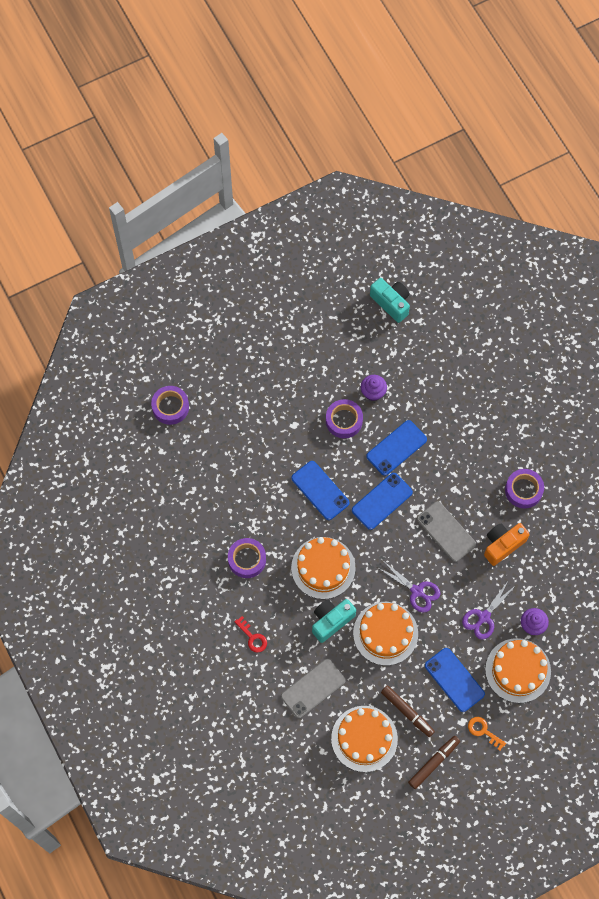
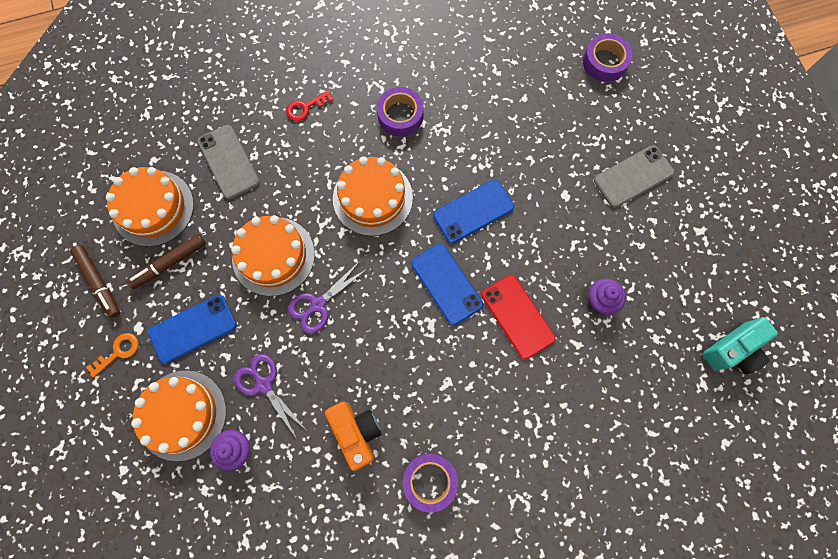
camera: 100 degrees right, 5 degrees up
(331, 621) = (304, 196): turquoise camera -> none
(344, 421) = (564, 256): purple tape -> none
(396, 448) = (517, 316): blue phone -> red phone
(446, 531) = (390, 358): grey phone -> grey phone (633, 176)

